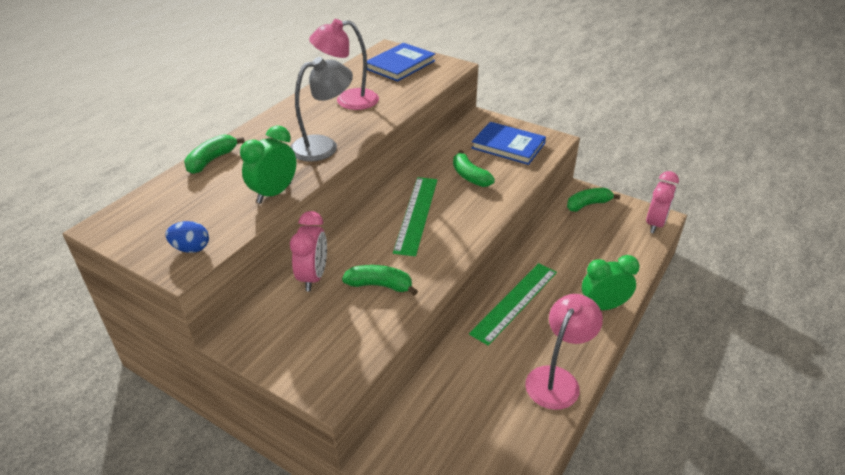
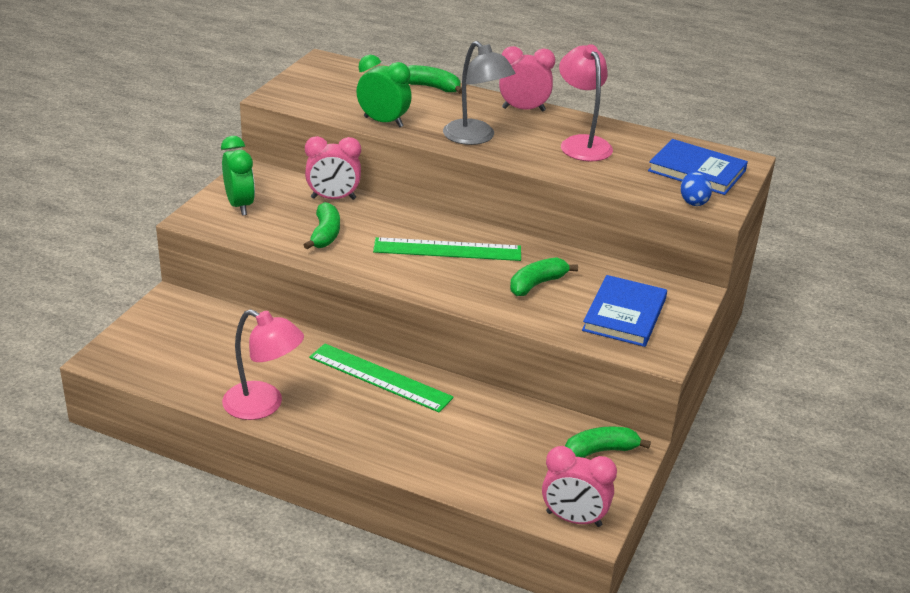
camera: 80 degrees right, 5 degrees down
(191, 248) = (297, 97): blue egg -> blue egg (693, 201)
(279, 119) = (523, 109): none -> pink clock
(588, 204) = (600, 451): green banana -> green banana turned 75 degrees counterclockwise
(603, 306) = (382, 449): green clock -> green clock (240, 205)

